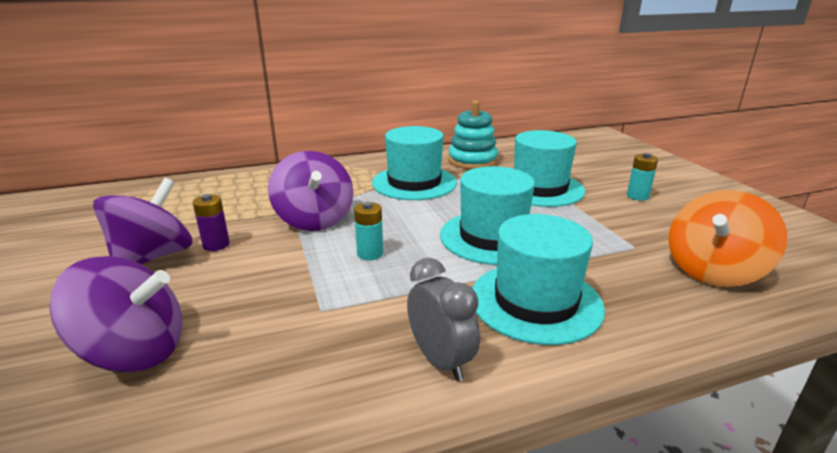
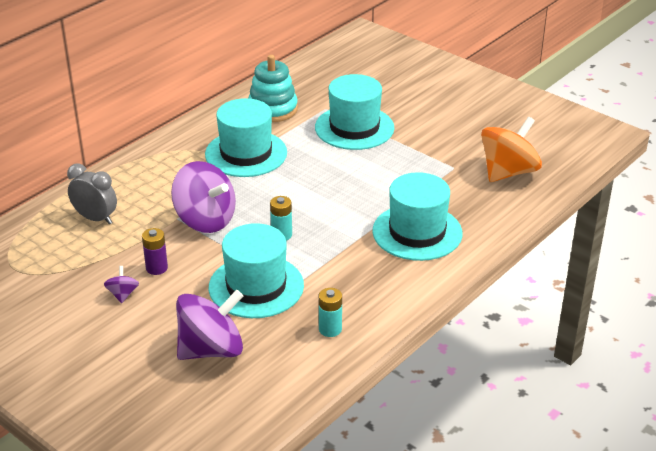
camera: 30 degrees left, 10 degrees up
(153, 257) = (122, 294): purple spinning top -> purple spinning top, size x0.44
(441, 360) = (391, 287): grey clock -> grey clock (95, 218)
(492, 237) = (355, 191): turquoise hat -> turquoise hat (256, 286)
(637, 196) = (433, 114): turquoise battery -> turquoise battery (330, 329)
(713, 271) = (508, 172): orange spinning top -> orange spinning top turned 150 degrees counterclockwise

